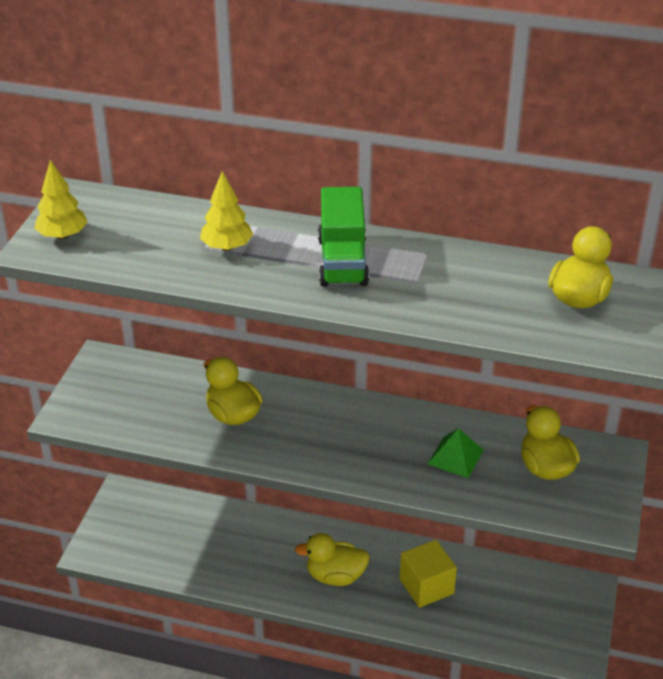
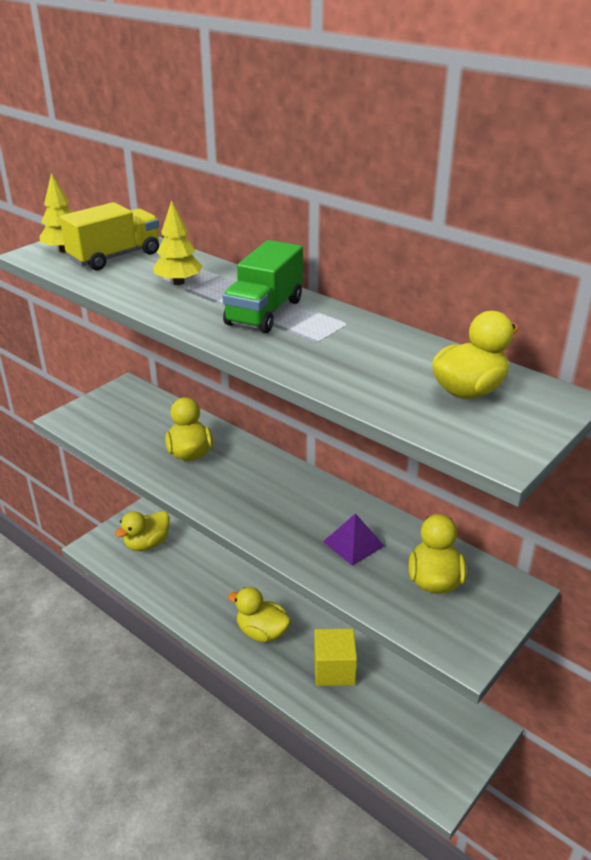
camera: 25 degrees right, 5 degrees down
(128, 231) = (115, 257): none -> yellow truck
(151, 527) = (147, 544): none -> yellow duck
(455, 457) = (353, 543): green pyramid -> purple pyramid

